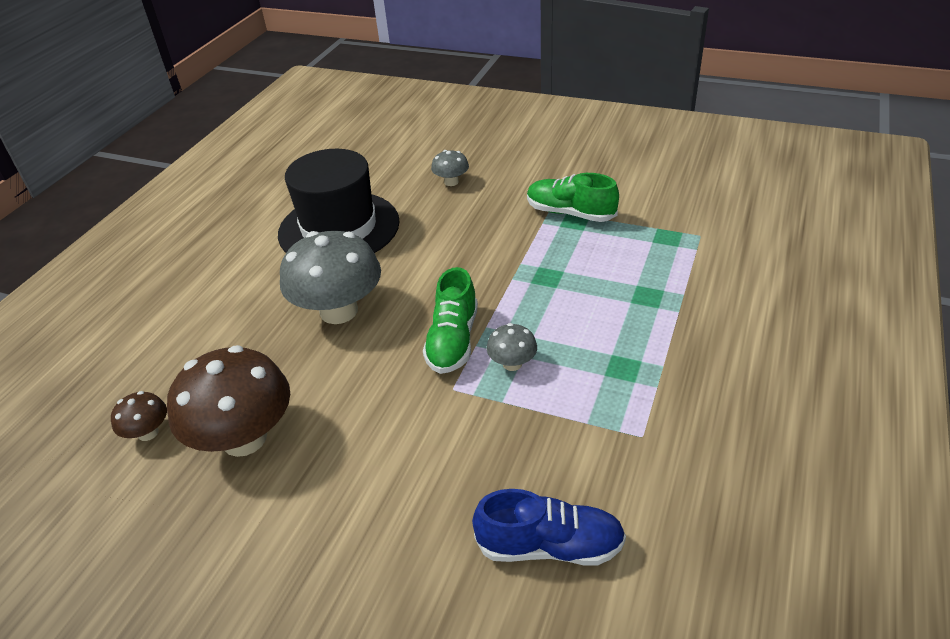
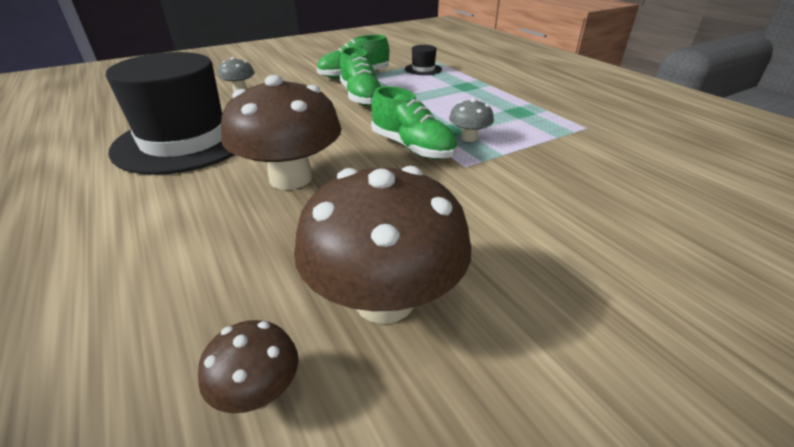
camera: 55 degrees left, 5 degrees down
(339, 311) = (291, 178): grey mushroom -> brown mushroom
(522, 250) = (361, 97): none -> green shoe
(549, 546) = (669, 188): blue shoe -> none
(656, 242) = (423, 69): none -> black hat

